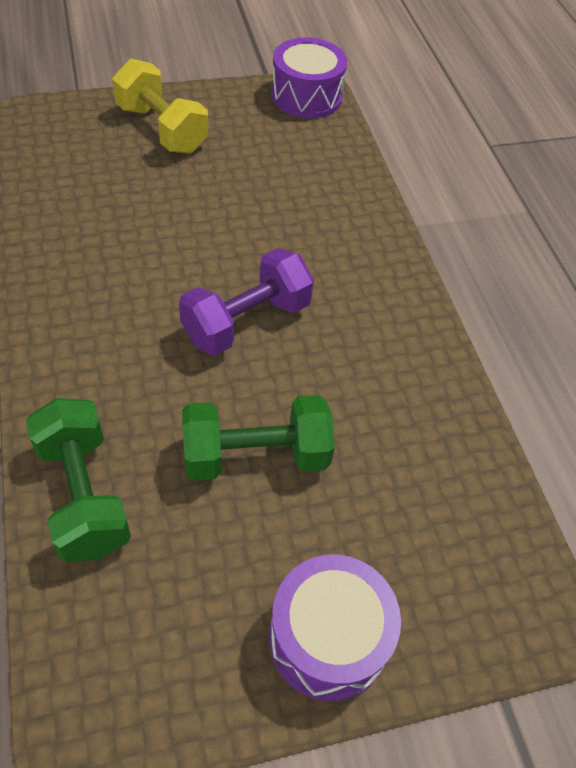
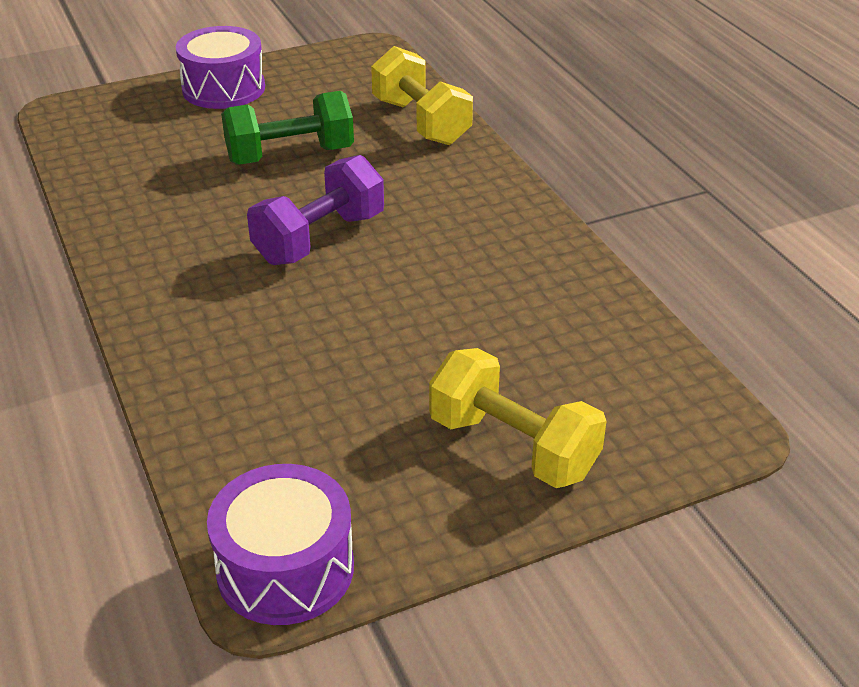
camera: 175 degrees right, 15 degrees down
(83, 495) = (421, 122): green dumbbell -> yellow dumbbell

